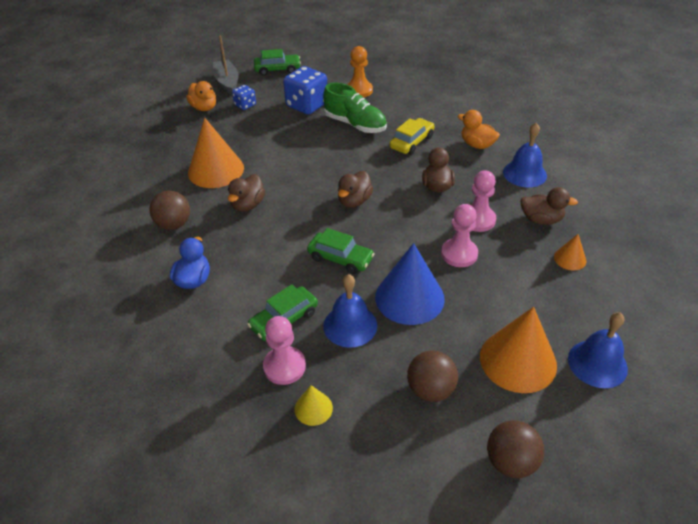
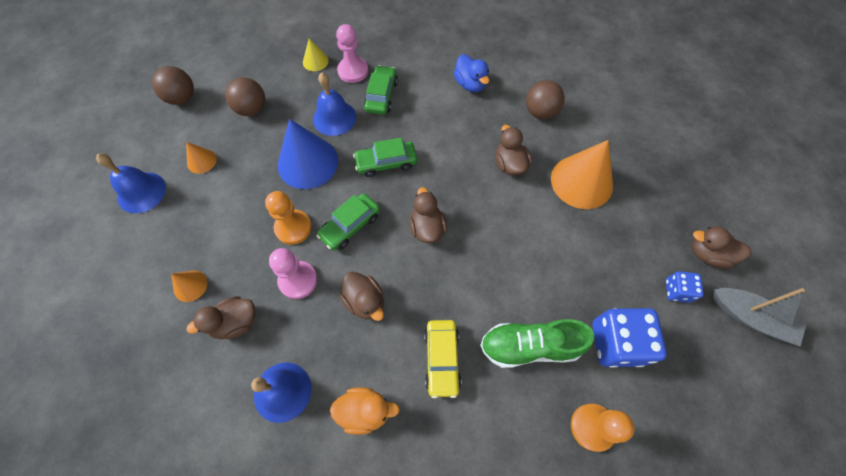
camera: 140 degrees right, 20 degrees up
(204, 108) = (708, 254): orange duck -> brown duck
(277, 69) = (736, 395): green car -> green car (350, 225)
(459, 254) = (293, 228): pink pawn -> orange pawn
(518, 360) = (201, 161): orange cone -> orange cone, size x0.48

